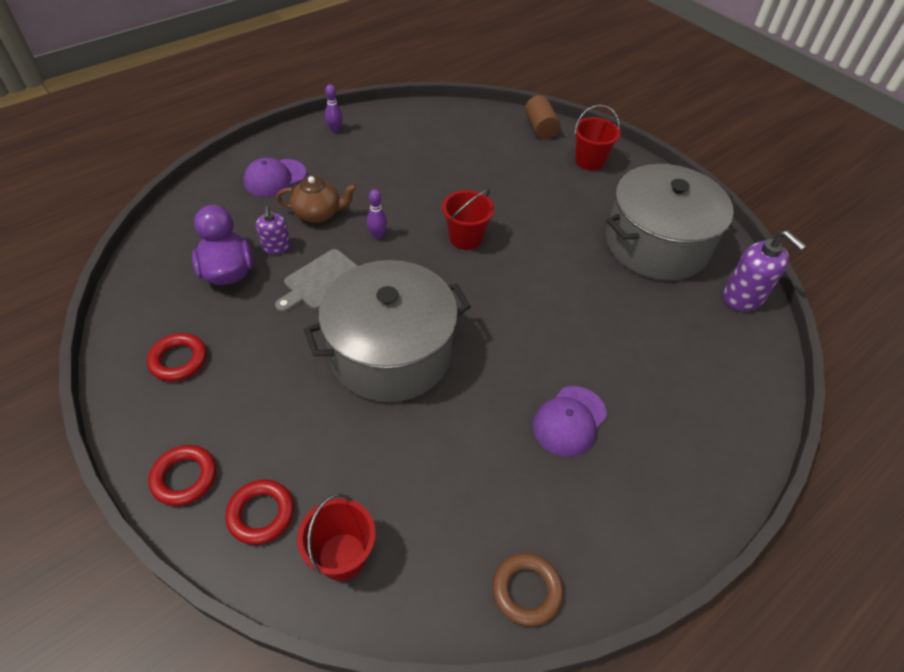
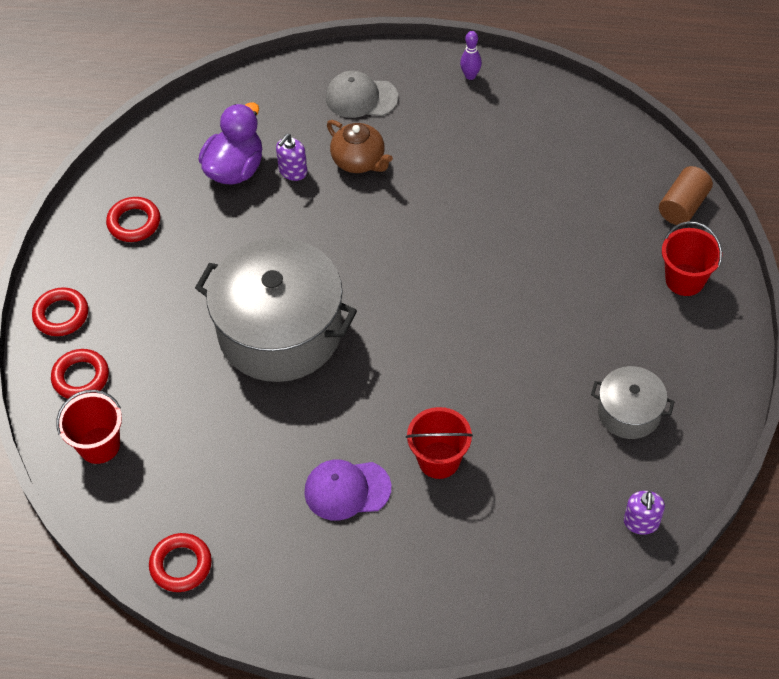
camera: 50 degrees right, 5 degrees up
(275, 178) = (361, 98): purple cap -> grey cap
(322, 281) = (294, 230): grey cutting board -> none
(377, 235) = (384, 218): purple bowling pin -> none
(466, 238) = (456, 275): red bucket -> red bucket (439, 460)
(526, 590) = (181, 565): brown ring -> red ring
(656, 244) = (629, 412): grey pot -> grey pot, size x0.49
(743, 297) = (641, 522): purple soap dispenser -> purple soap dispenser, size x0.61

